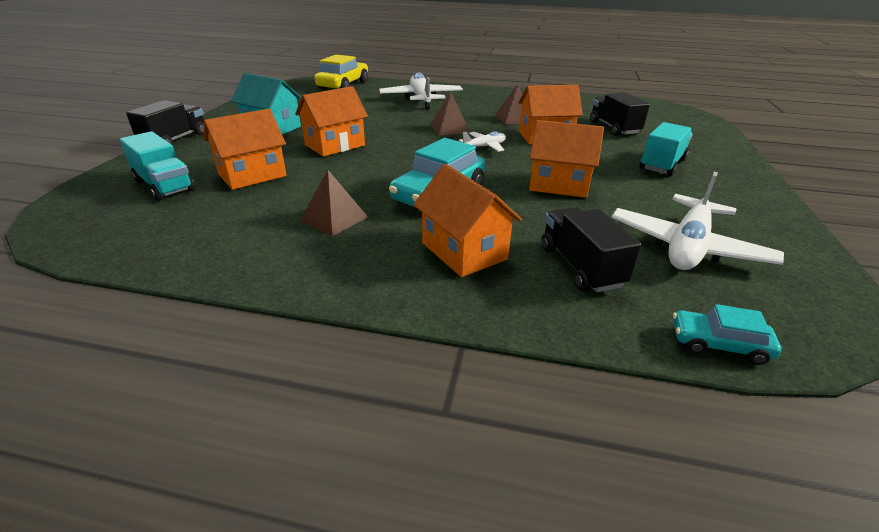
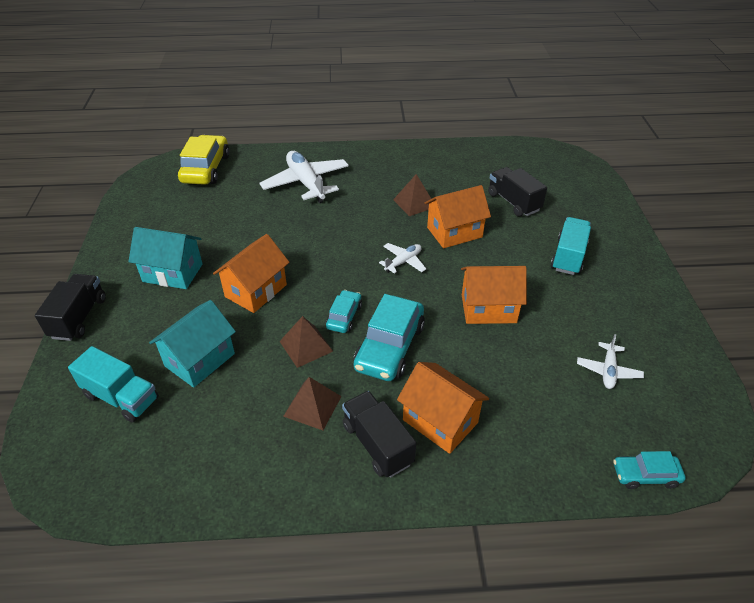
camera: 15 degrees left, 10 degrees up
(252, 175) = (200, 360): orange house -> turquoise house
(406, 169) = (344, 316): none -> turquoise car
(449, 128) = (358, 235): brown pyramid -> brown pyramid (306, 346)
(580, 266) = (535, 416): black truck -> black truck (377, 444)
(687, 246) = (608, 370): white plane -> white plane, size x0.51

